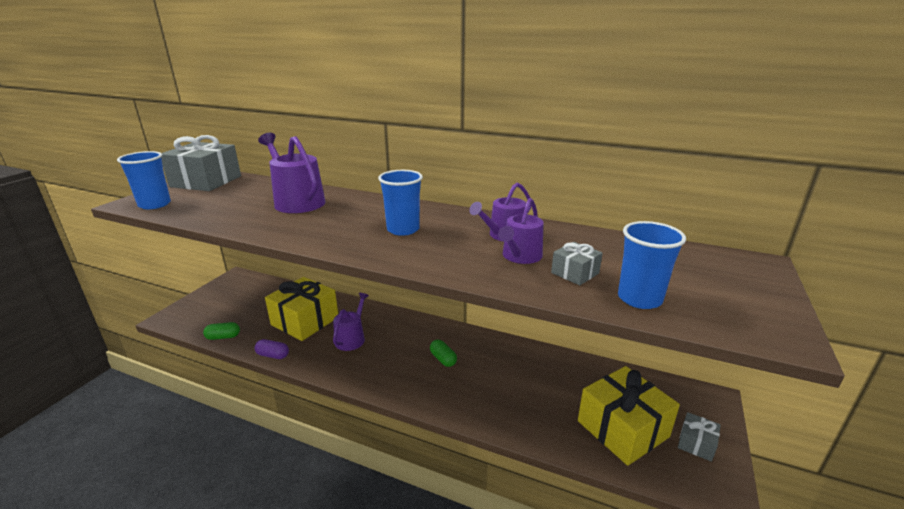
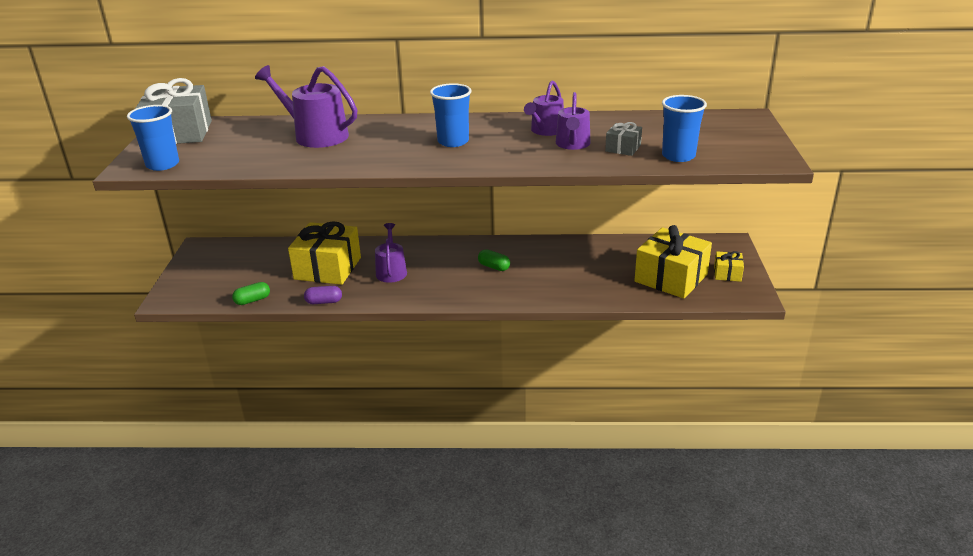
camera: 20 degrees left, 5 degrees up
(696, 443) = (727, 274): grey gift -> yellow gift

